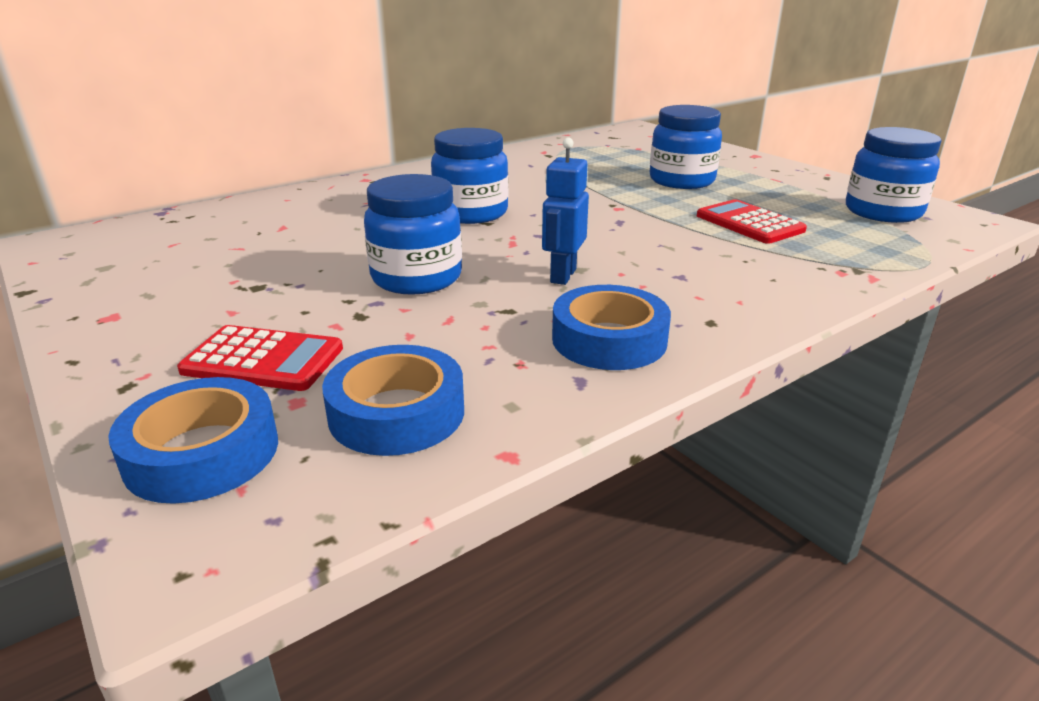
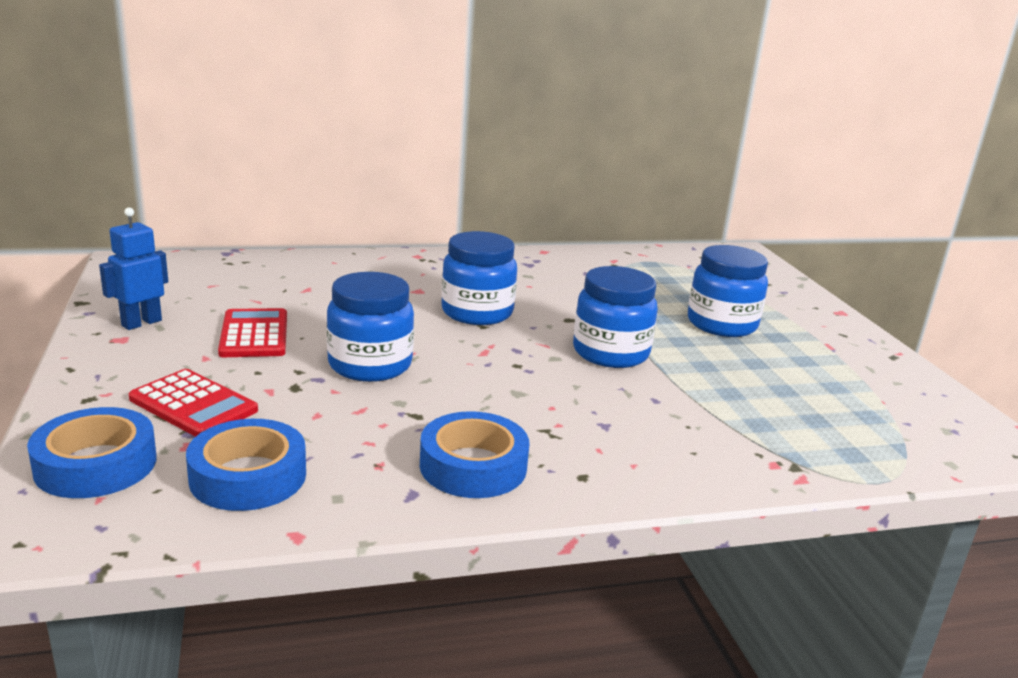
camera: 20 degrees right, 5 degrees down
(562, 275) = (495, 395): blue robot -> blue robot (141, 323)
(749, 223) = (739, 388): red calculator -> red calculator (254, 334)
(883, 212) = (907, 412): blue jar -> blue jar (610, 353)

